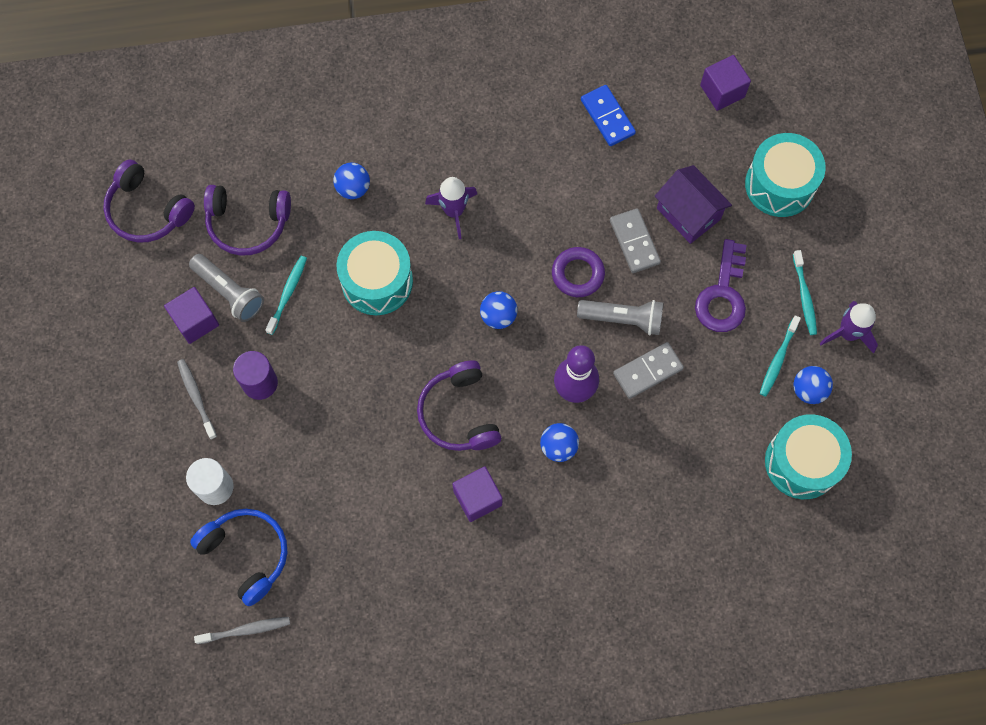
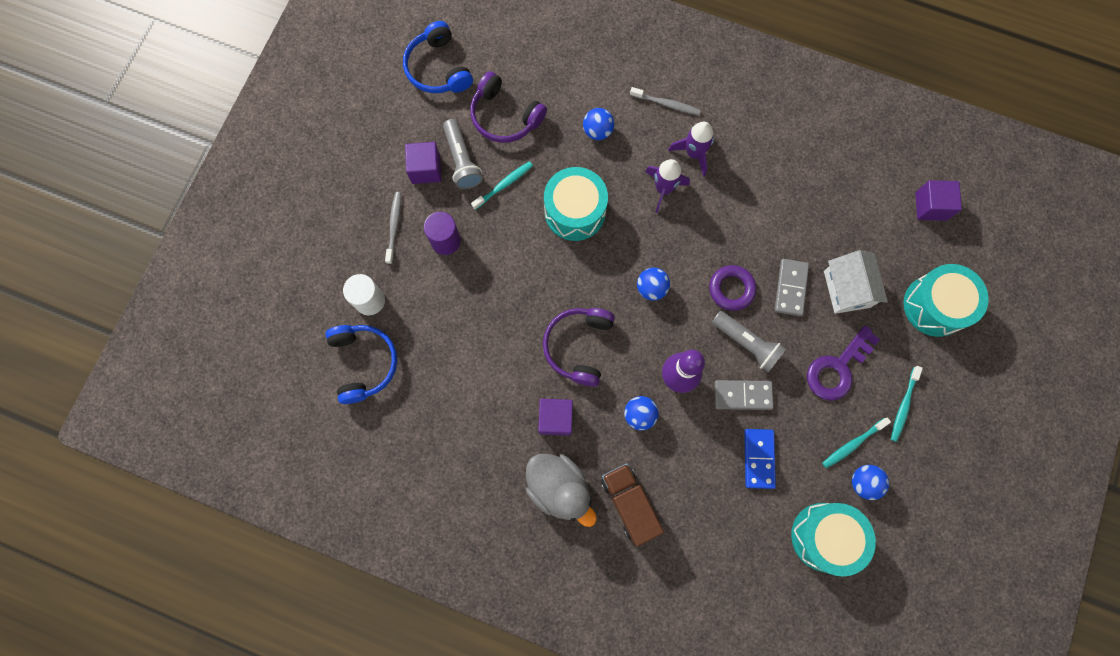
camera: 30 degrees right, 5 degrees up
(147, 211) = (438, 68): purple headphones -> blue headphones
(246, 630) = (331, 419): grey toothbrush -> grey toothbrush (666, 104)
(520, 564) = (559, 488): none -> grey duck
(598, 539) = (629, 503): none -> brown truck
(607, 117) = (826, 178): blue domino -> blue domino (759, 458)
(688, 214) = (847, 289): purple house -> white house
(848, 333) = (922, 455): purple rocket -> purple rocket (694, 153)

